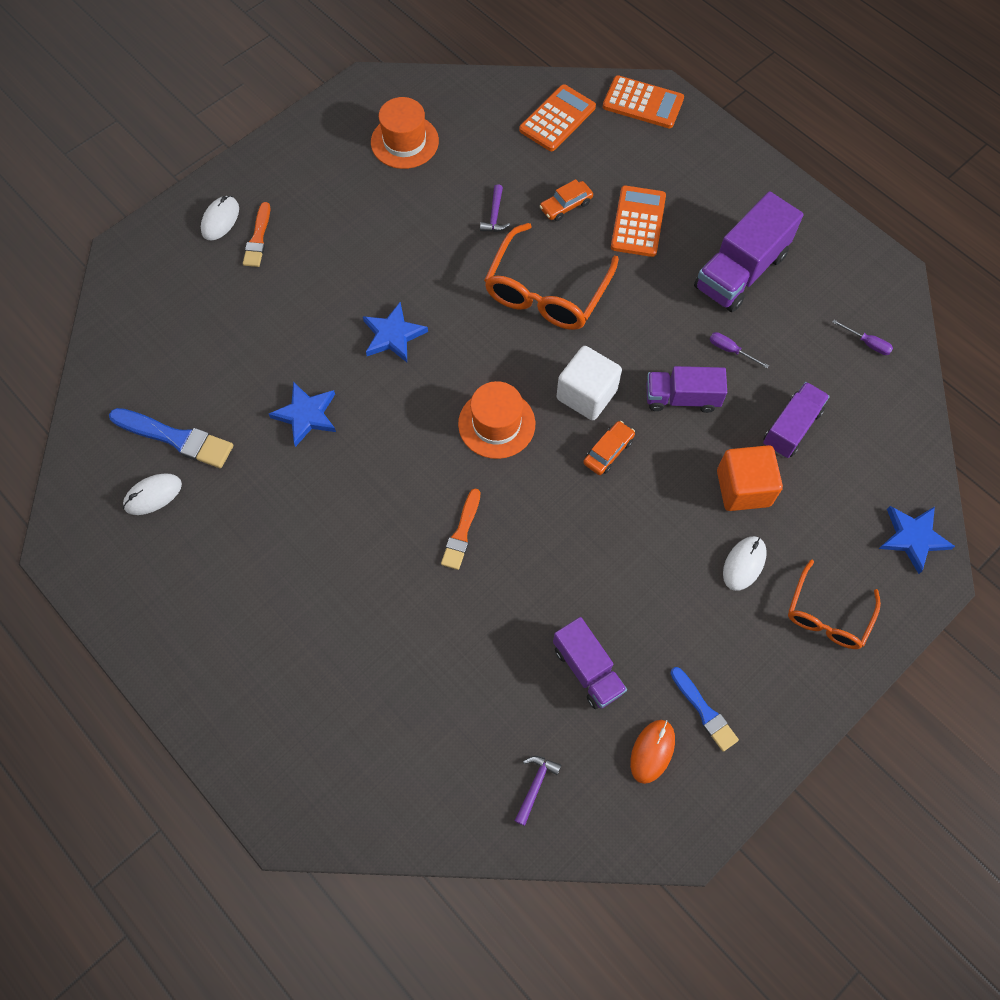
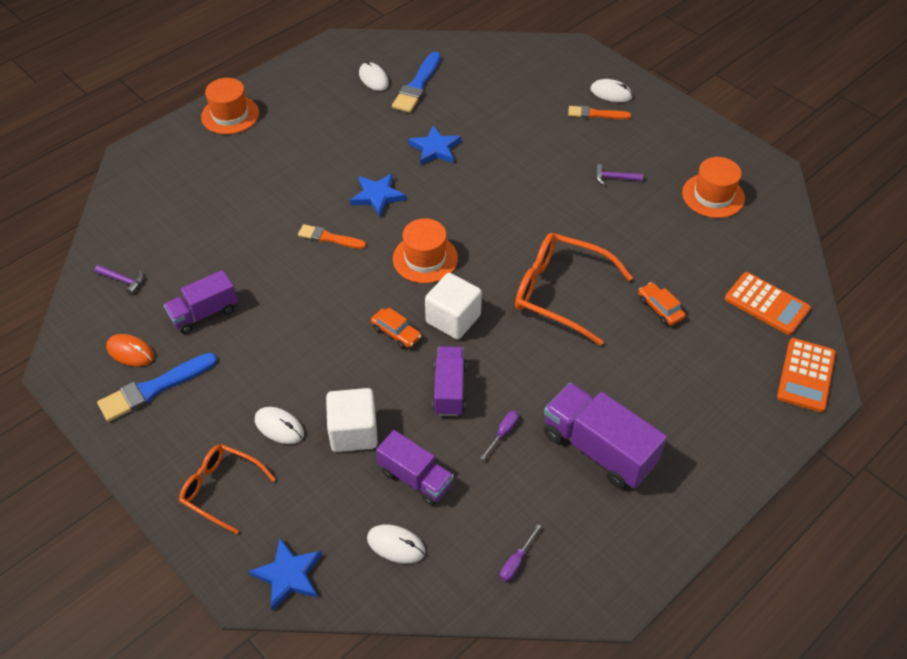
camera: 90 degrees right, 15 degrees down
(210, 688) = (230, 115): none -> orange hat
(393, 335) = (509, 194): blue star -> blue star (377, 196)
(495, 215) = (640, 257): purple hammer -> purple hammer (614, 178)
(638, 222) = (649, 365): orange calculator -> none
(704, 711) = (154, 388): blue brush -> blue brush, size x1.56
(743, 488) = (353, 432): orange cube -> white cube
(866, 443) = (396, 545): none -> white mouse

